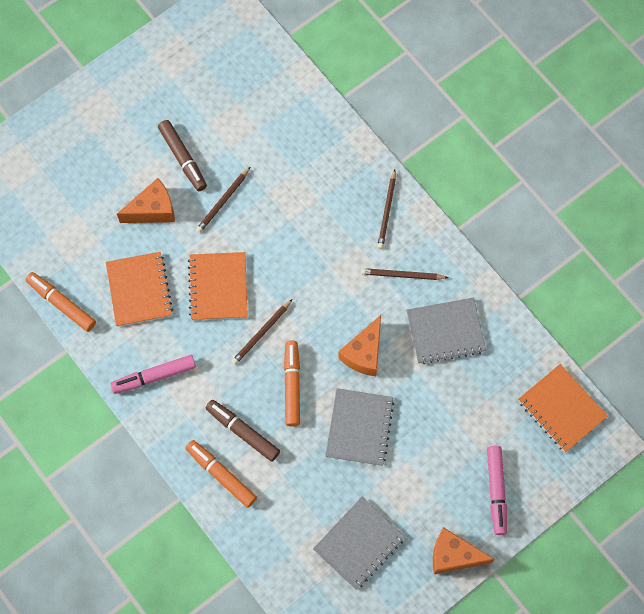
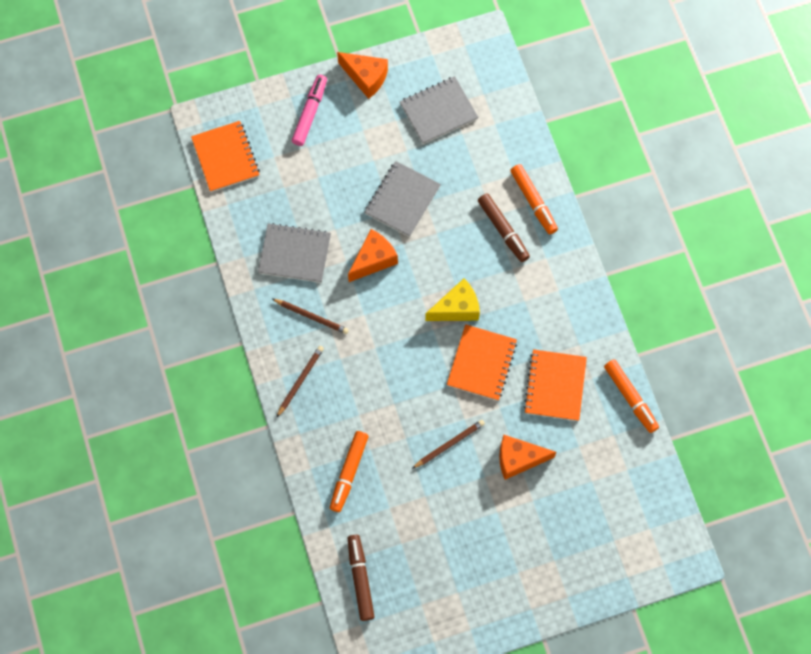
camera: 160 degrees left, 0 degrees up
(154, 376) = (565, 303): pink marker -> none
(183, 158) = (473, 502): brown marker -> brown marker (360, 578)
(261, 333) = (457, 308): brown pencil -> yellow cheese
(292, 385) = (446, 254): orange marker -> orange marker (349, 472)

